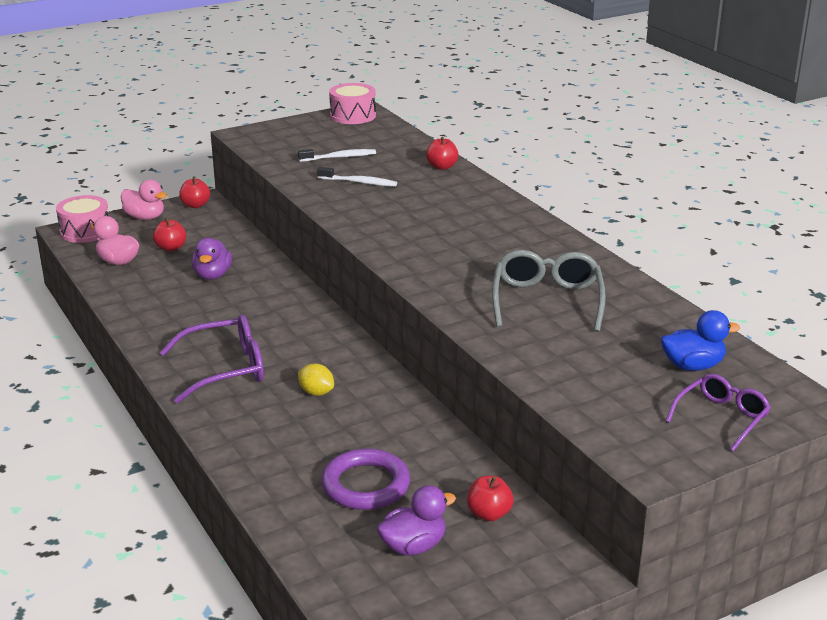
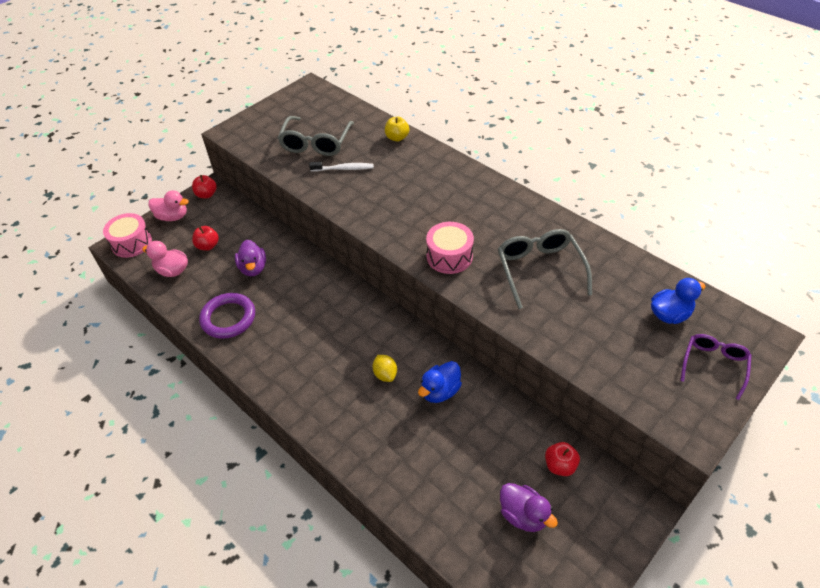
camera: 15 degrees left, 20 degrees up
(225, 369) = (307, 367): purple glasses -> none
(316, 392) = (385, 374): yellow lemon -> yellow lemon turned 45 degrees clockwise
(339, 157) = (316, 143): white toothbrush -> grey glasses
(353, 115) = (304, 93): pink drum -> pink drum (449, 256)
(366, 485) = (463, 461): purple ring -> purple ring (228, 318)
(375, 420) = (440, 391): none -> blue duck
(413, 546) = (523, 515): purple duck -> purple duck turned 90 degrees clockwise
(442, 167) = (397, 138): red apple -> yellow apple

